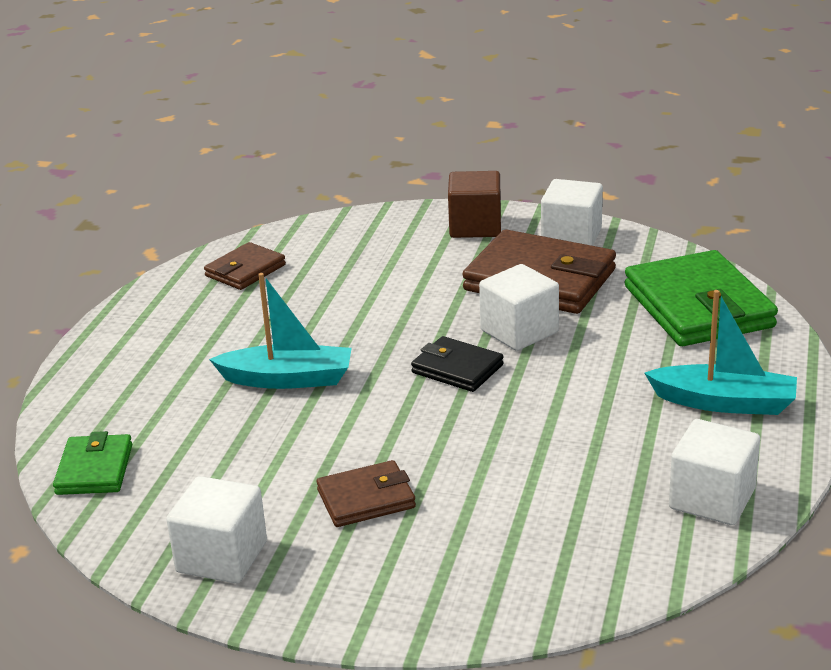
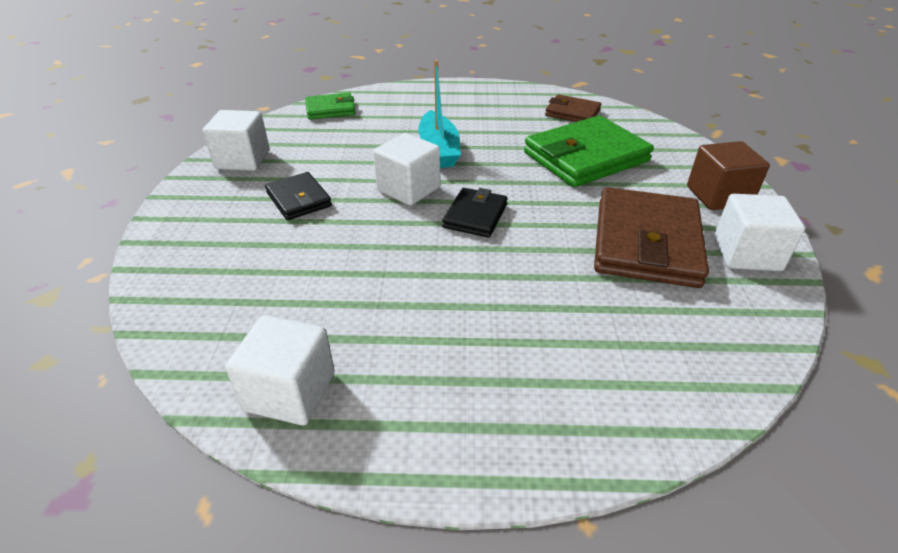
camera: 75 degrees right, 10 degrees up
(366, 499) = (299, 199): brown wallet -> black wallet
(519, 331) = (547, 241): white cube -> white cube (408, 189)
(698, 307) = (661, 361): green wallet -> green wallet (585, 157)
(724, 402) = (466, 394): turquoise boat -> none

